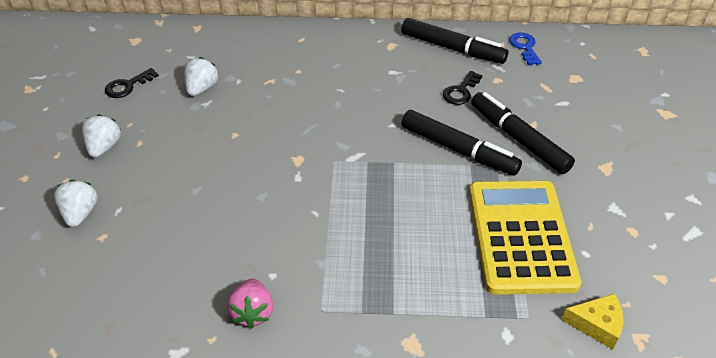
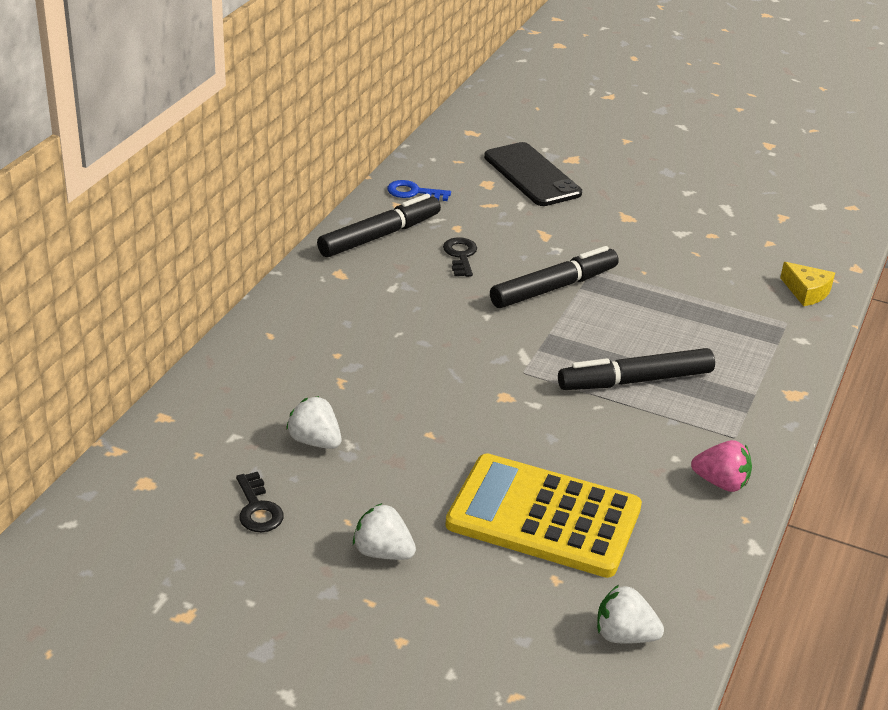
camera: 70 degrees left, 10 degrees down
(80, 213) = (504, 593): white strawberry -> white strawberry (624, 635)
(461, 91) = (460, 255): black key -> black key turned 150 degrees counterclockwise
(518, 139) = (559, 248): black marker -> black marker (635, 381)
(521, 236) = (692, 293): yellow calculator -> yellow calculator (544, 517)
(597, 324) = (806, 292): yellow cheese -> yellow cheese turned 105 degrees clockwise
(614, 97) = (532, 175): none -> black phone

